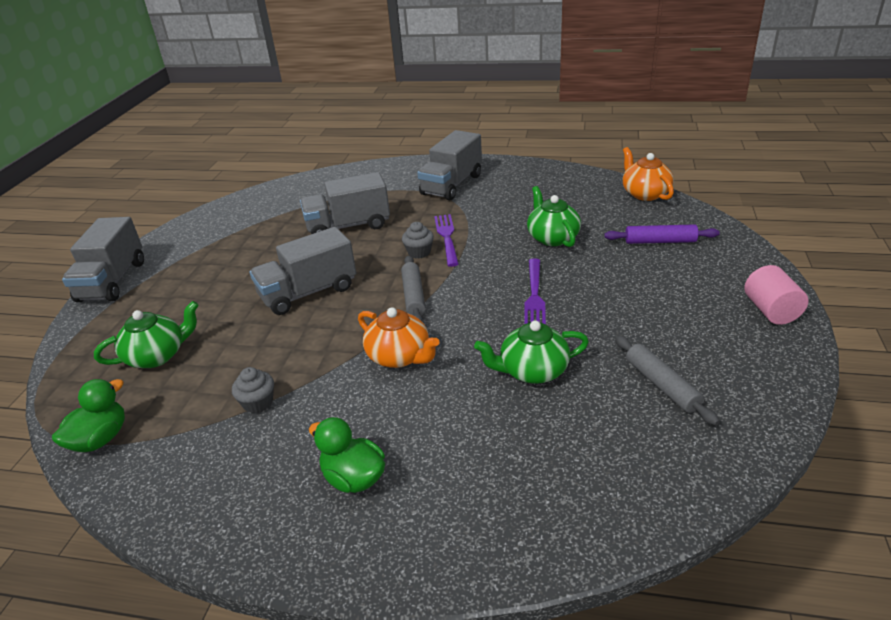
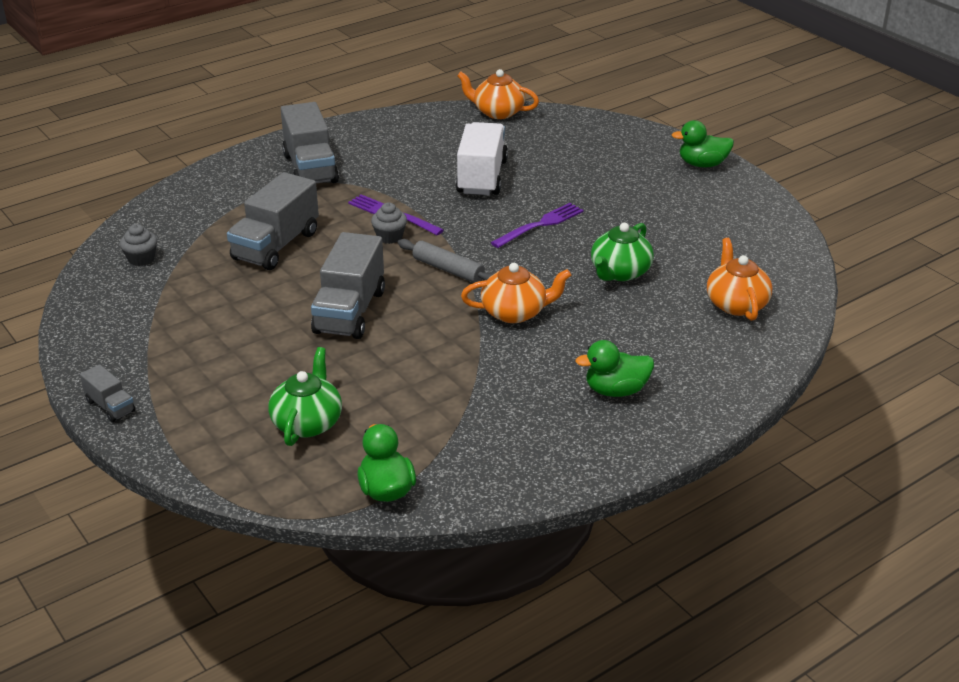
camera: 50 degrees left, 0 degrees up
(112, 281) = (110, 406): grey truck -> grey truck, size x0.49
(258, 403) = (466, 397): grey cupcake -> grey cupcake (141, 259)
(534, 295) = (540, 225): purple fork -> purple fork turned 90 degrees counterclockwise
(552, 237) = (482, 177): green teapot -> white truck
(590, 469) = (736, 304): none -> orange teapot
(660, 241) = (566, 146): purple rolling pin -> none
(661, 385) = (706, 239): grey rolling pin -> none
(771, 311) = (702, 164): pink cylinder -> green duck

